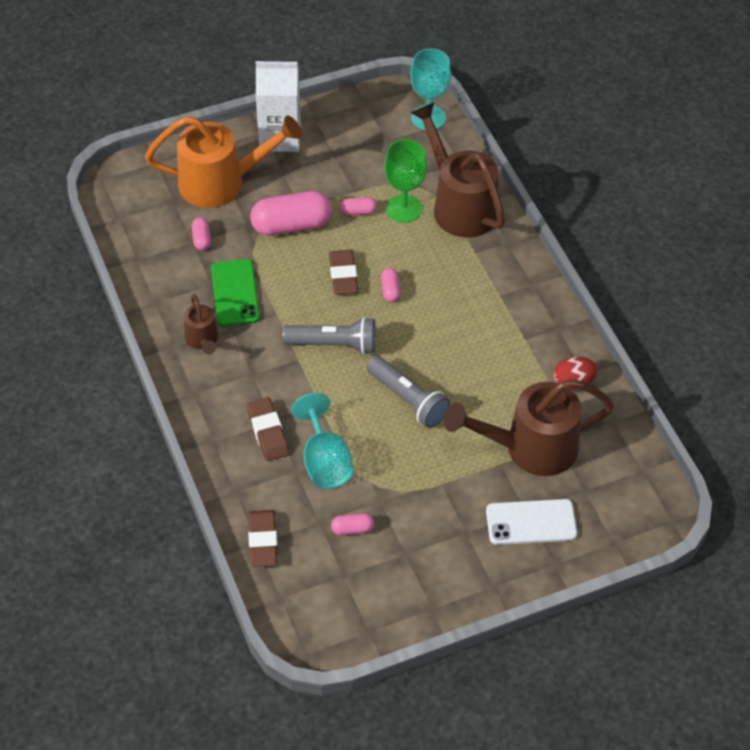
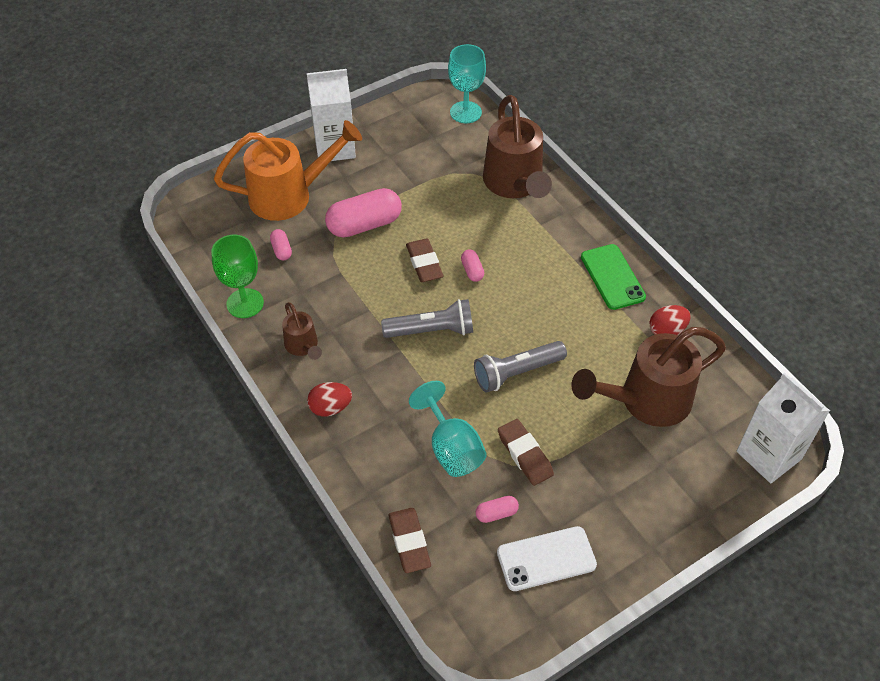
camera: 10 degrees left, 0 degrees up
(216, 404) = (330, 408): none -> red egg
(235, 293) = (325, 295): green phone -> green phone (612, 277)
(268, 432) = (388, 427): brown eraser -> brown eraser (525, 454)
(358, 212) = (423, 203): pink capsule -> none
(404, 209) = (465, 195): green goblet -> green goblet (245, 303)
(408, 400) = (516, 373): grey flashlight -> grey flashlight turned 120 degrees clockwise
(459, 205) = (515, 184): brown watering can -> brown watering can turned 150 degrees counterclockwise
(531, 522) = (669, 475): white phone -> white phone (546, 559)
(636, 520) = (768, 455): none -> white carton

